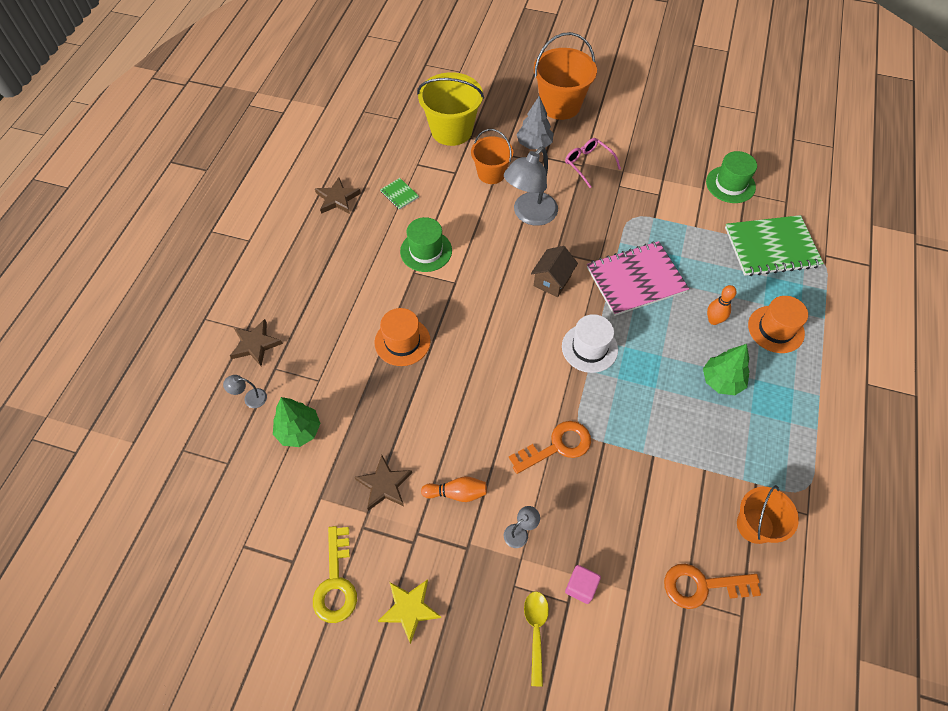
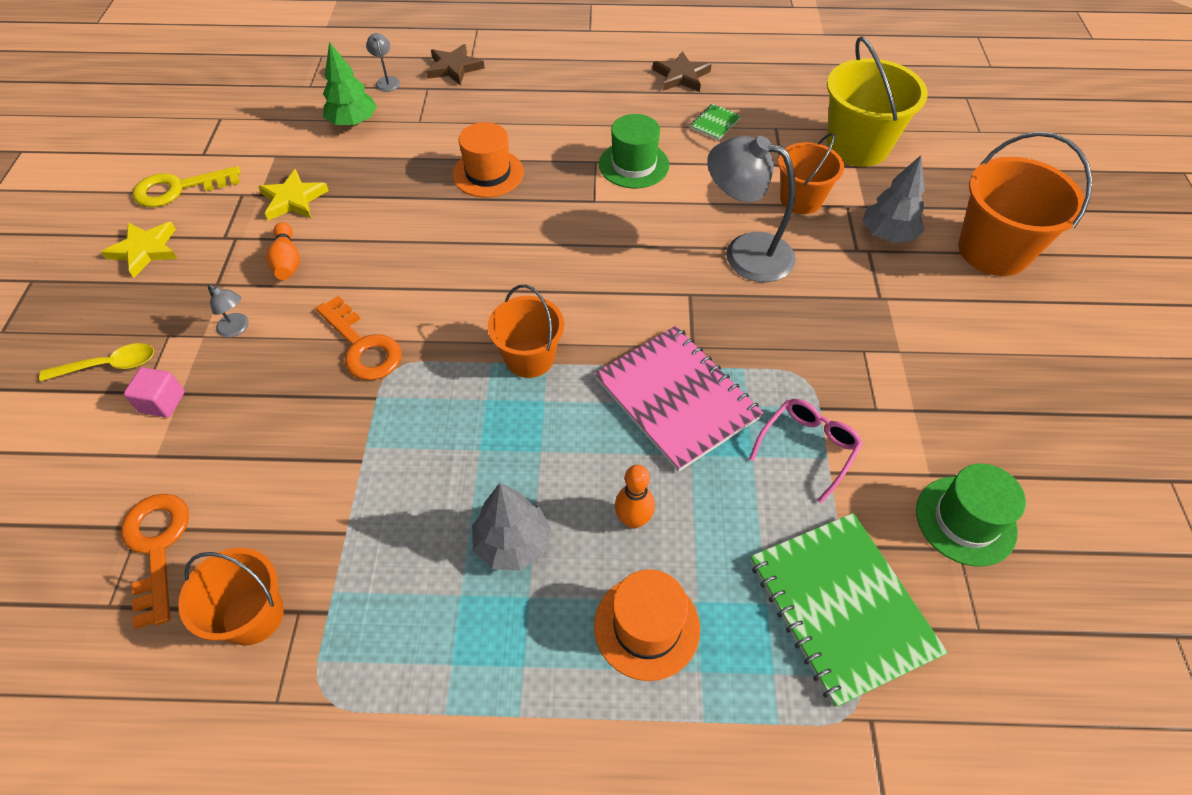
camera: 75 degrees right, 5 degrees down
(384, 485) = (293, 199): brown star -> yellow star
(552, 281) = (634, 297): brown house -> none
(588, 164) = (886, 304): pink glasses -> pink glasses (808, 448)
(589, 348) = (529, 358): white hat -> orange bucket
(721, 381) = (512, 543): green tree -> grey tree

